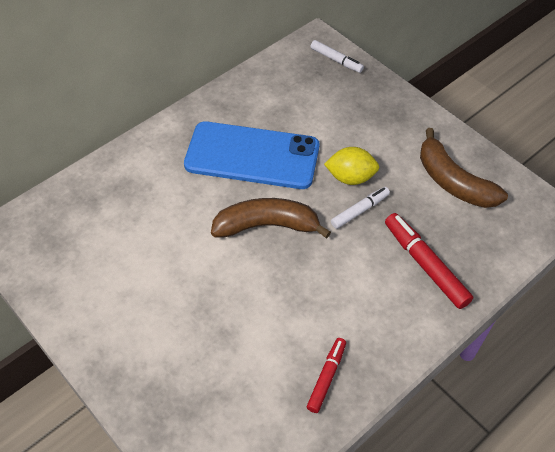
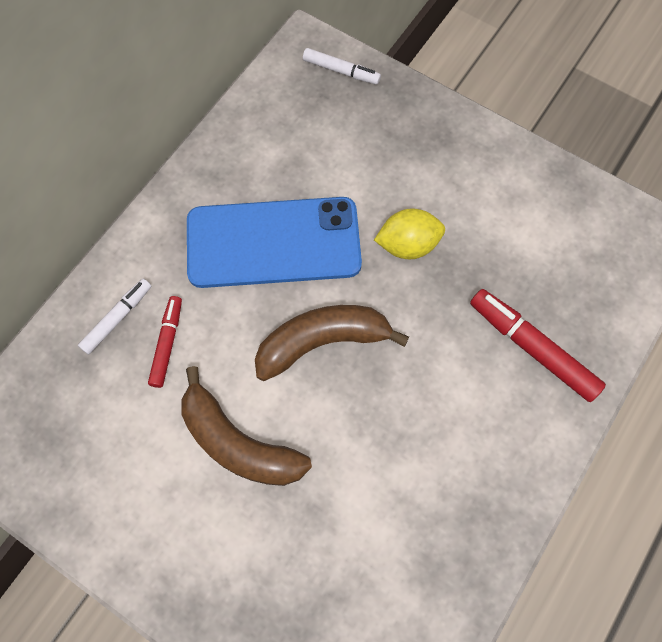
camera: 15 degrees left, 15 degrees up
(326, 377) = (456, 536): red marker -> red marker (167, 344)
(360, 210) = (432, 291): white marker -> white marker (117, 318)
(453, 182) = (535, 220): brown banana -> brown banana (238, 443)

